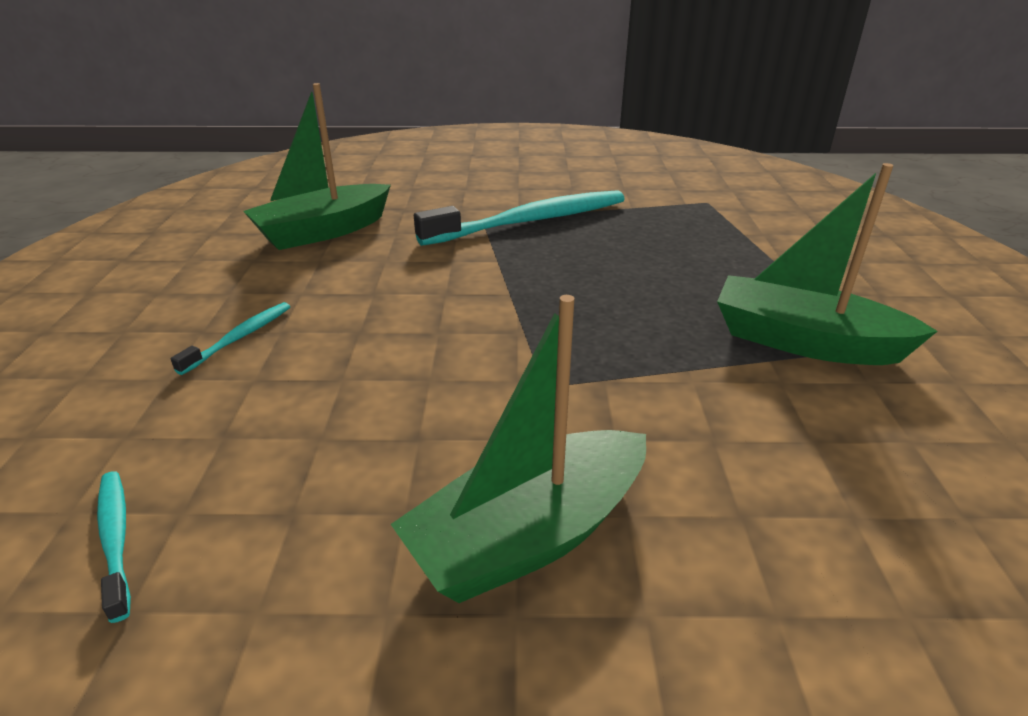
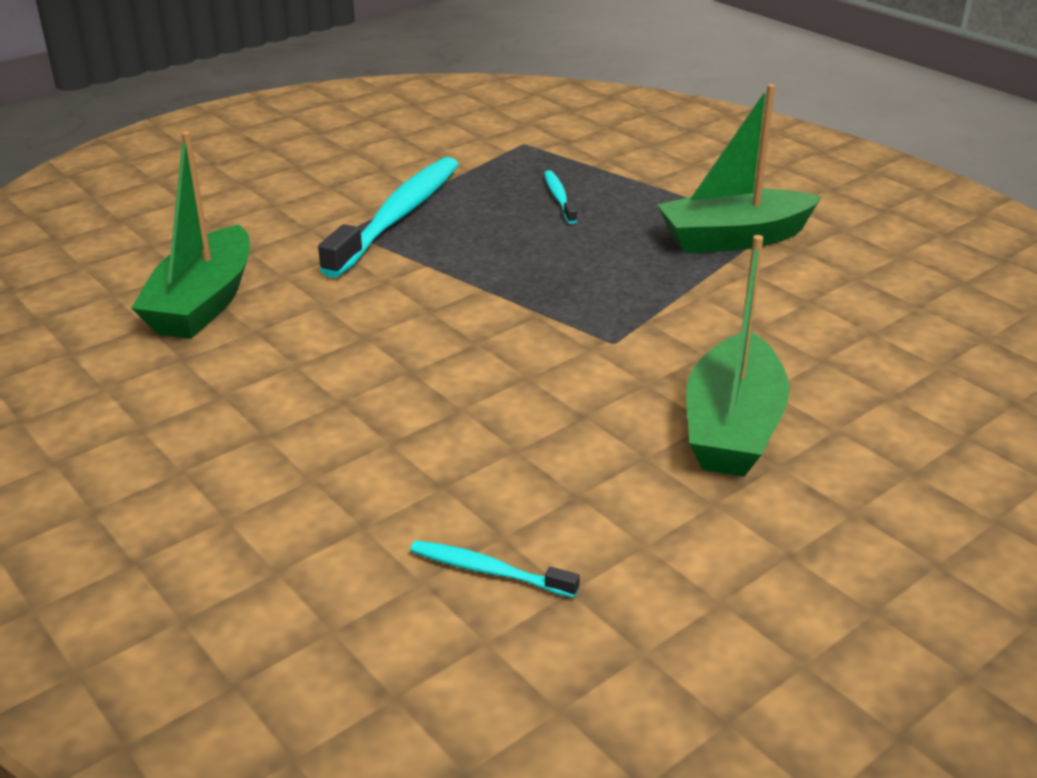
camera: 40 degrees left, 0 degrees up
(240, 337) = (313, 422): turquoise toothbrush -> turquoise toothbrush (559, 198)

